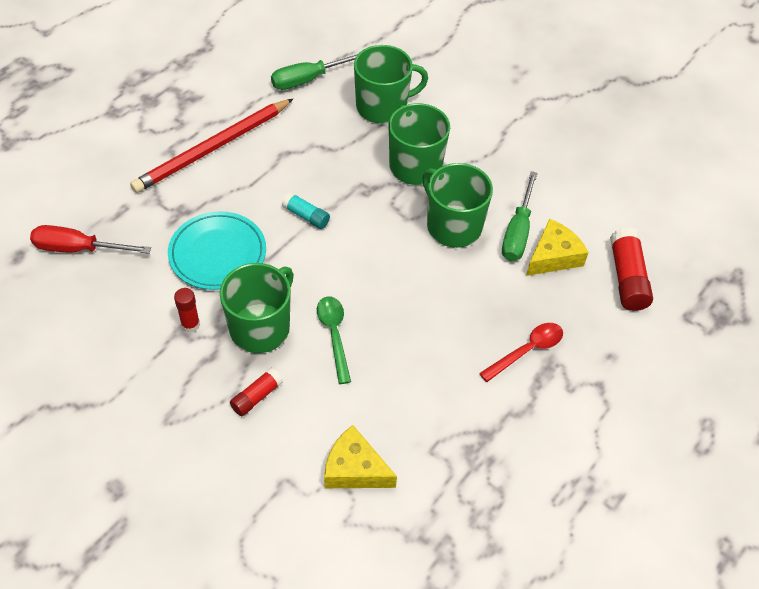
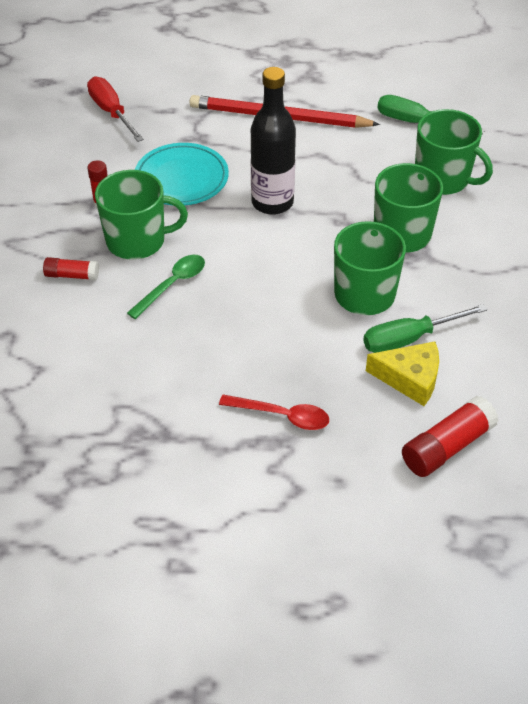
camera: 55 degrees right, 5 degrees down
(306, 216) = (272, 202): turquoise glue stick -> black bottle
(354, 469) = (56, 368): yellow cheese -> none

